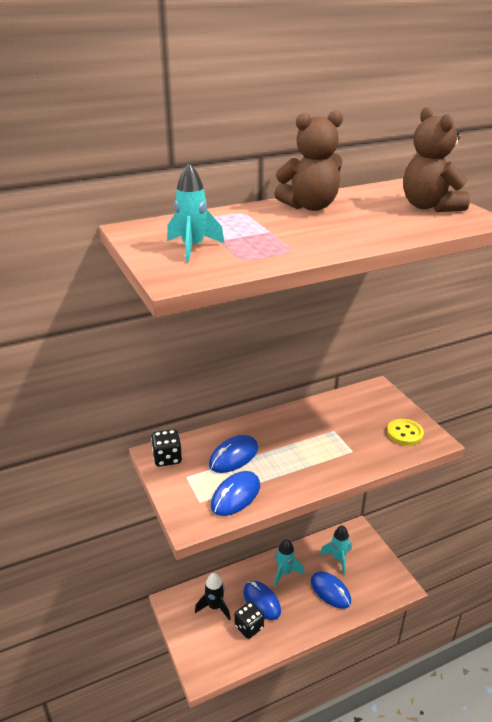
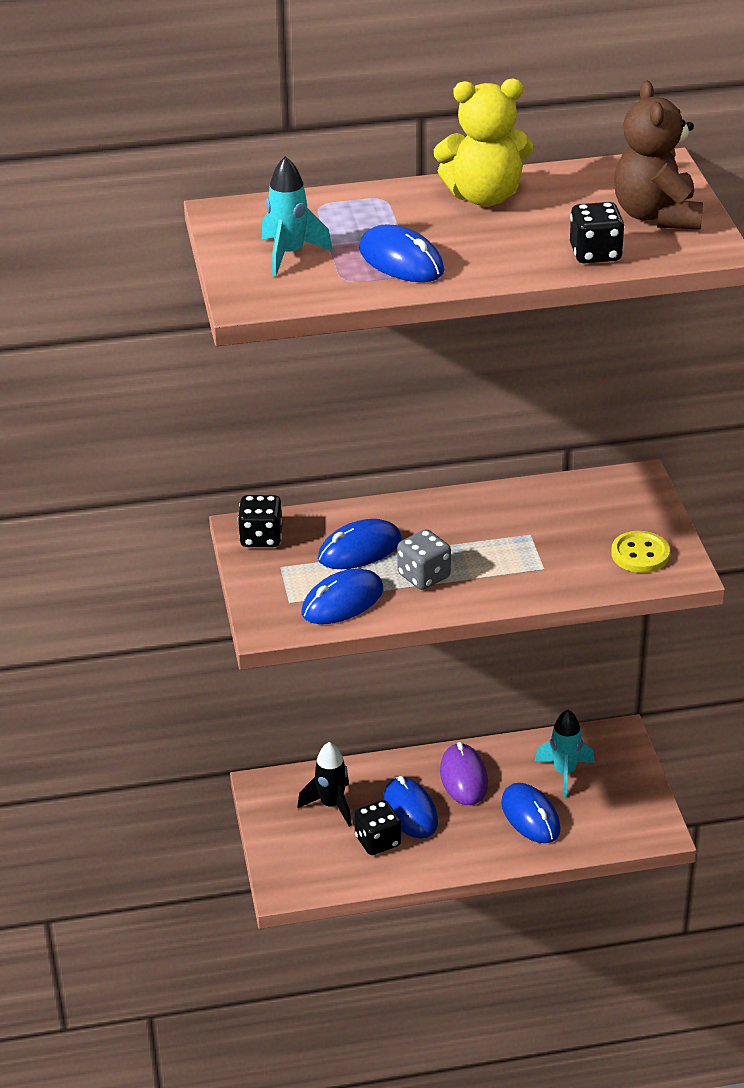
camera: 15 degrees right, 5 degrees up
(278, 244) = (401, 261): none -> blue mouse
(281, 468) = (424, 576): none -> grey dice
(284, 573) = (463, 777): turquoise rocket -> purple mouse
(310, 206) = (484, 197): brown teddy bear -> yellow teddy bear
(410, 228) = (595, 253): none -> black dice

